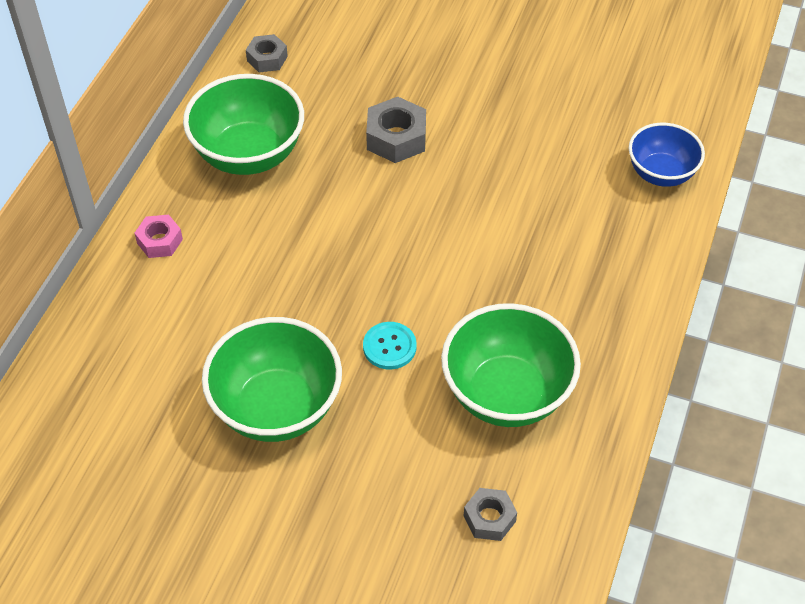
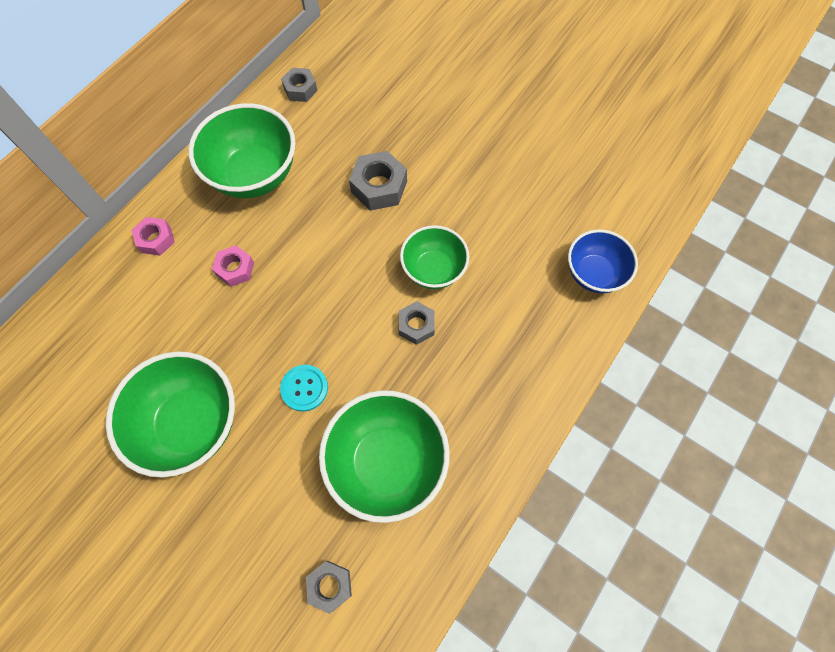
camera: 15 degrees right, 15 degrees up
(265, 251) = (235, 269): none -> pink nut
(488, 205) = (433, 270): none -> green bowl
(489, 261) = (416, 325): none -> grey nut

